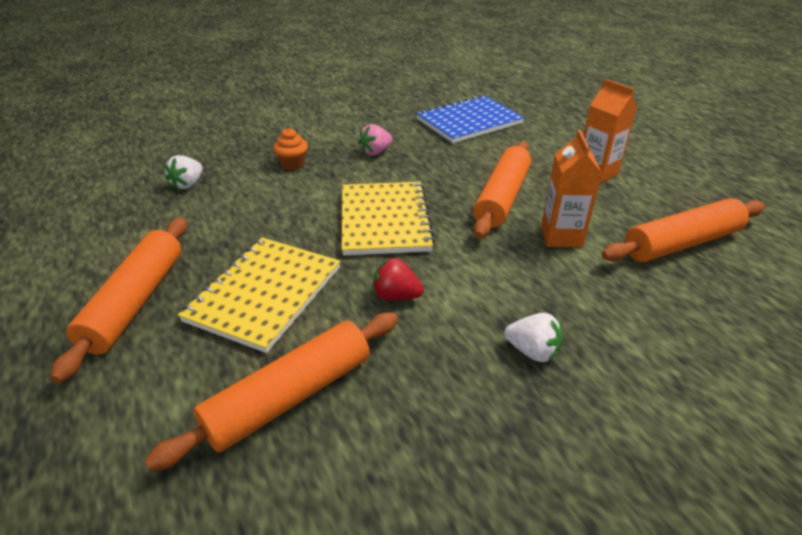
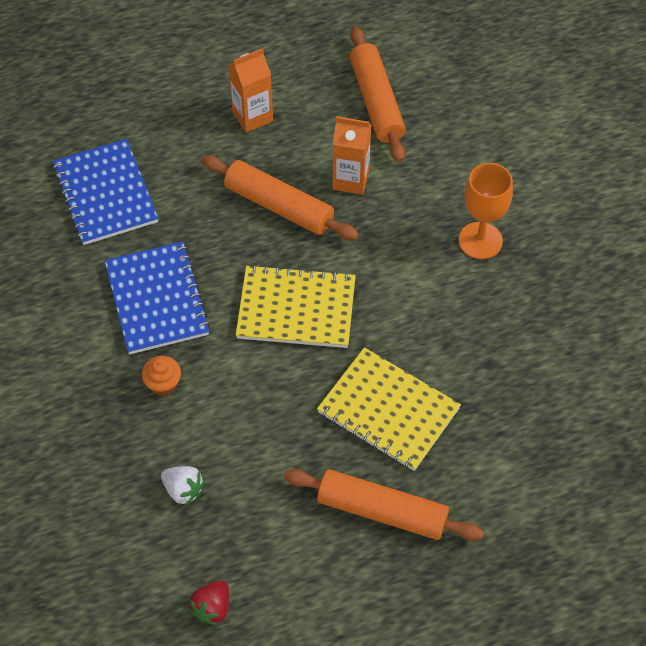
camera: 80 degrees left, 20 degrees up
(290, 397) = (502, 394): orange rolling pin -> none
(375, 152) = (156, 299): pink strawberry -> blue notebook
(396, 296) = (407, 315): red strawberry -> red strawberry (212, 608)
(532, 351) = (480, 241): white strawberry -> orange goblet

